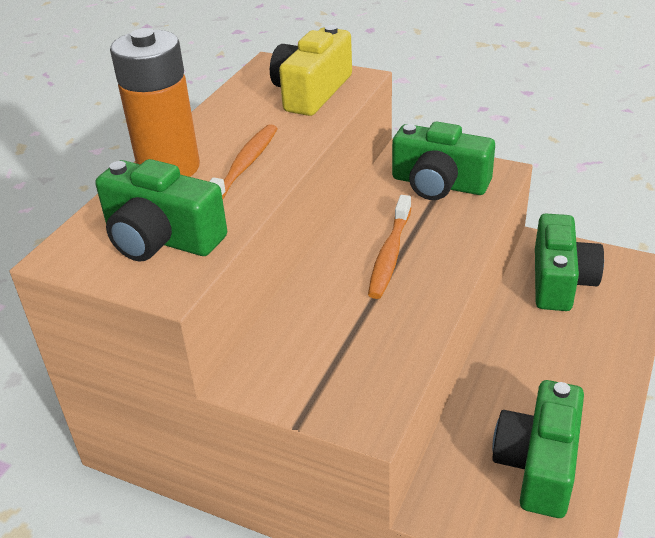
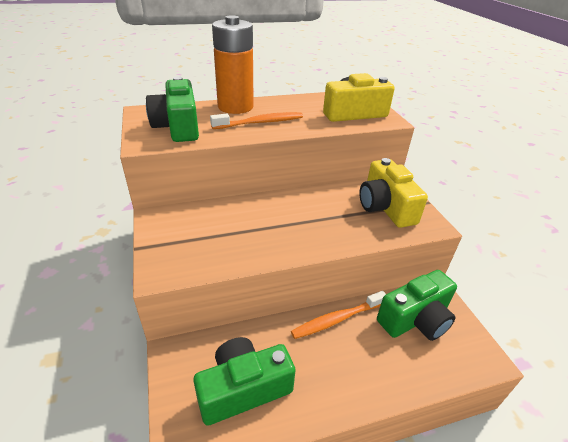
camera: 45 degrees right, 0 degrees up
(390, 254) = (301, 217): orange toothbrush -> orange toothbrush (337, 319)
(439, 184) = (385, 207): green camera -> yellow camera

